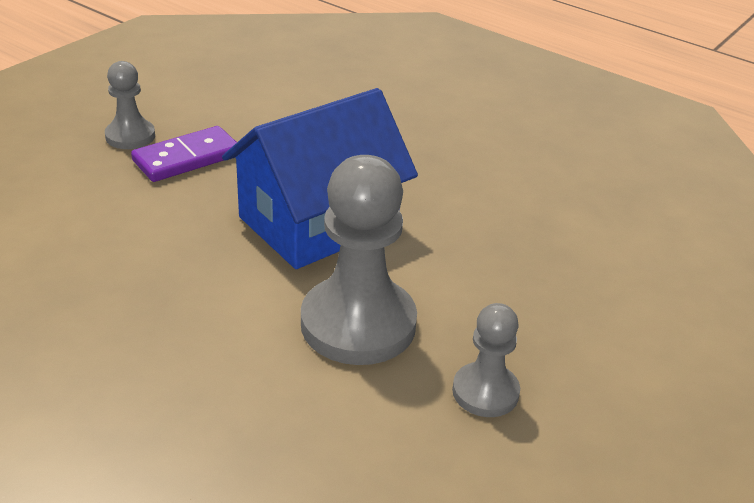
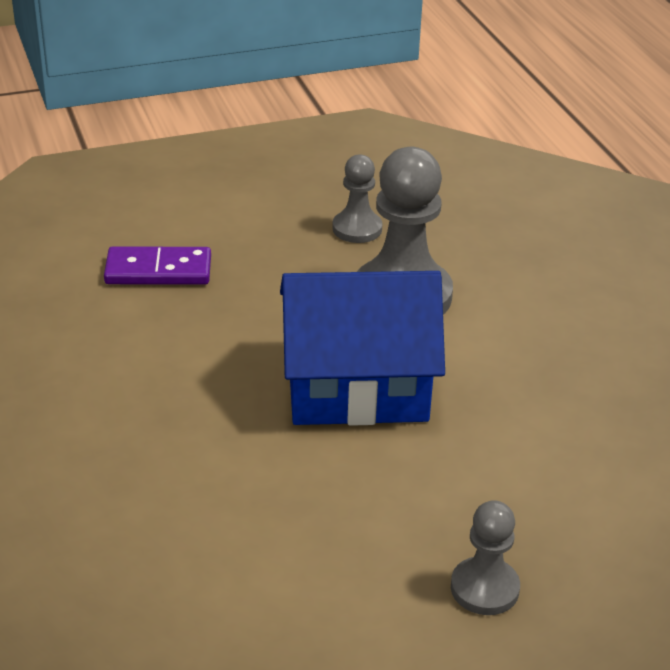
camera: 145 degrees left, 0 degrees up
(187, 158) = (434, 521): purple domino -> purple domino (158, 270)

